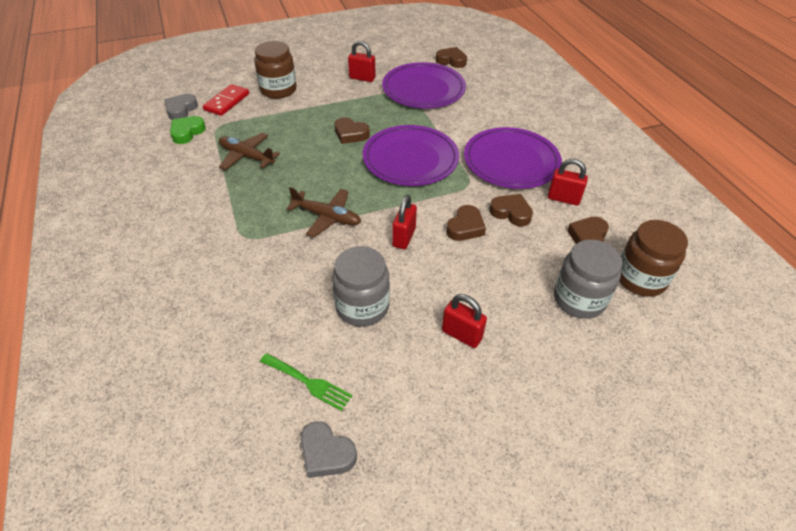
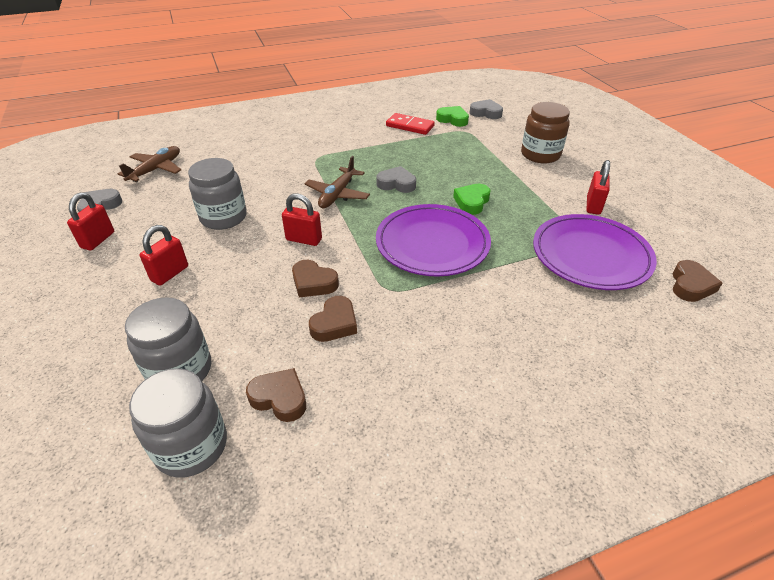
camera: 90 degrees right, 5 degrees down
(227, 102) = (506, 131): red domino -> red domino (410, 126)
(246, 156) = (423, 149): brown plane -> brown plane (156, 170)
(308, 382) = (160, 196): green fork -> none
(313, 176) = (396, 184): none -> grey heart
(350, 134) = (472, 202): brown heart -> green heart
(511, 162) = (439, 333): purple plate -> none
(563, 199) = (360, 382): red padlock -> red padlock (98, 240)
(640, 278) = (191, 446): brown jar -> grey jar

